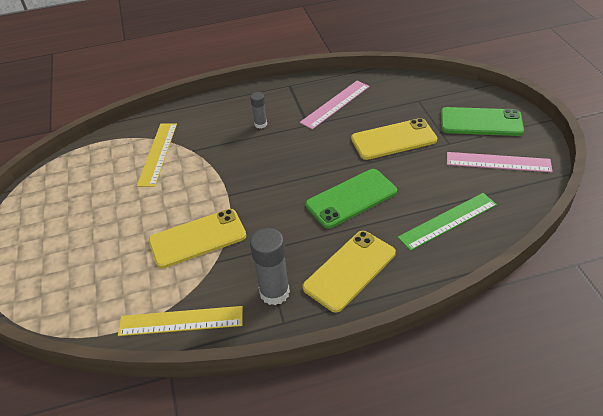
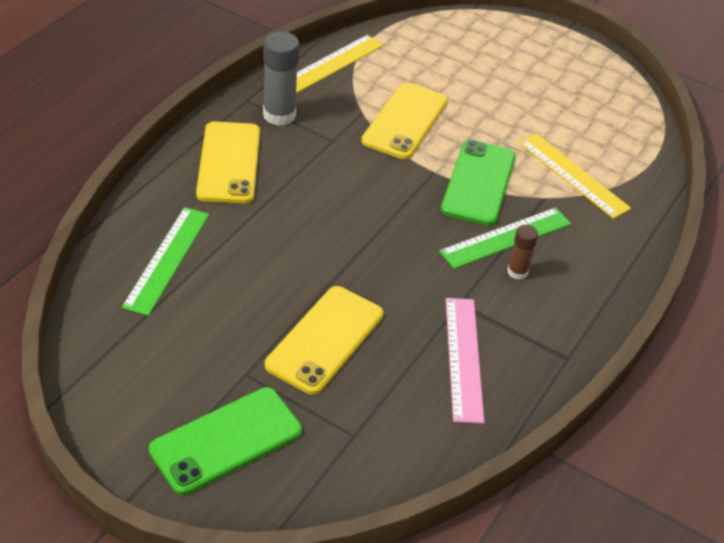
camera: 130 degrees right, 0 degrees up
(242, 141) = (506, 238): none -> green ruler
(260, 124) = (517, 272): grey glue stick -> brown glue stick
(351, 198) = (299, 232): green phone -> green phone (478, 183)
(498, 162) = (156, 376): pink ruler -> none

